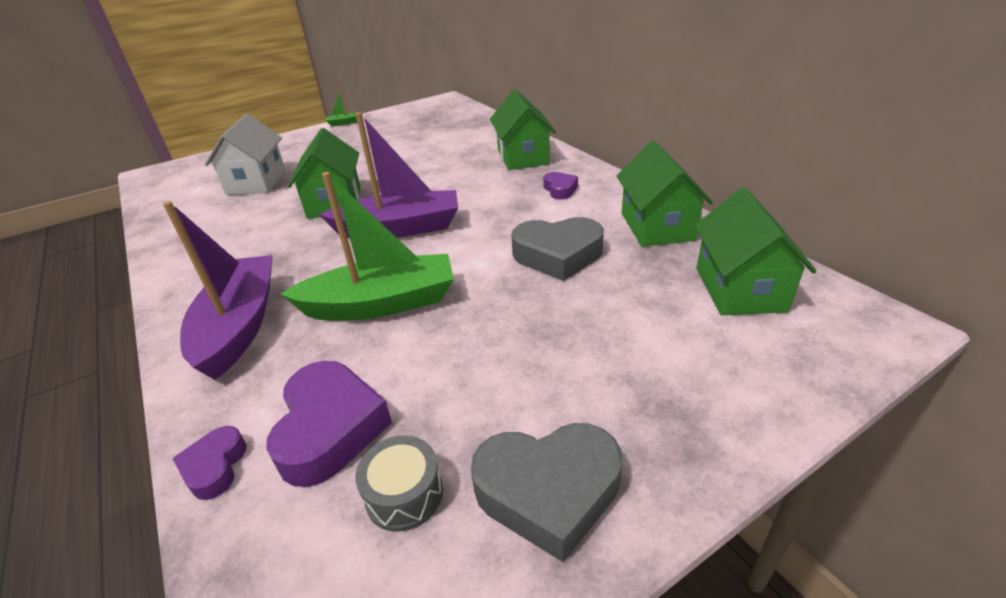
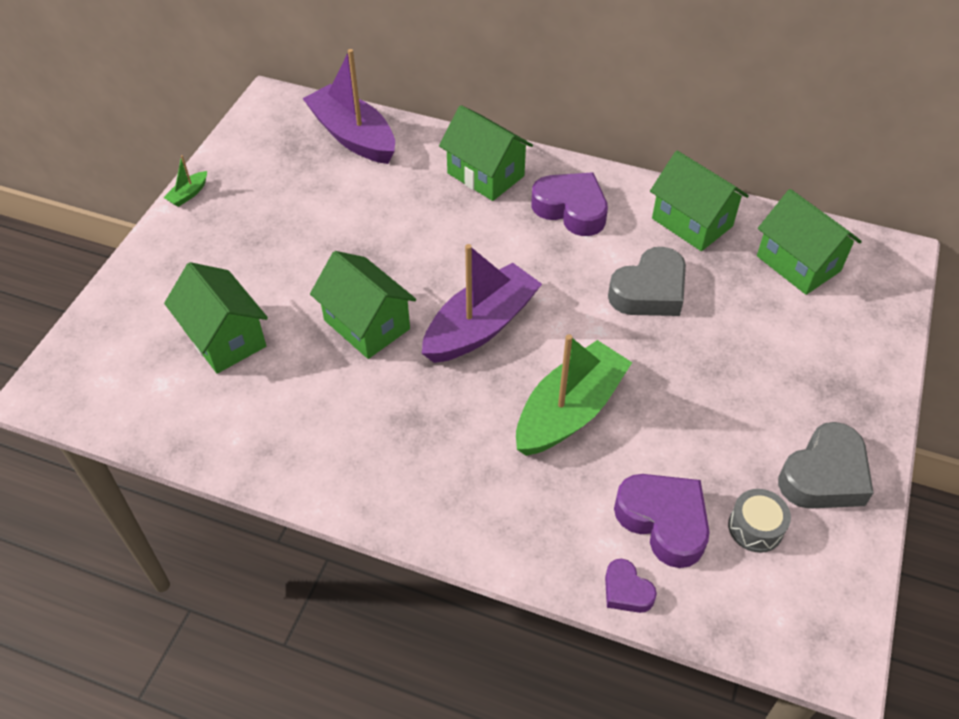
camera: 40 degrees left, 15 degrees up
(240, 325) = (481, 495): purple boat -> purple boat (353, 136)
(256, 182) = (225, 338): white house -> green house
(560, 189) = (571, 209): purple heart -> purple heart, size x1.87

